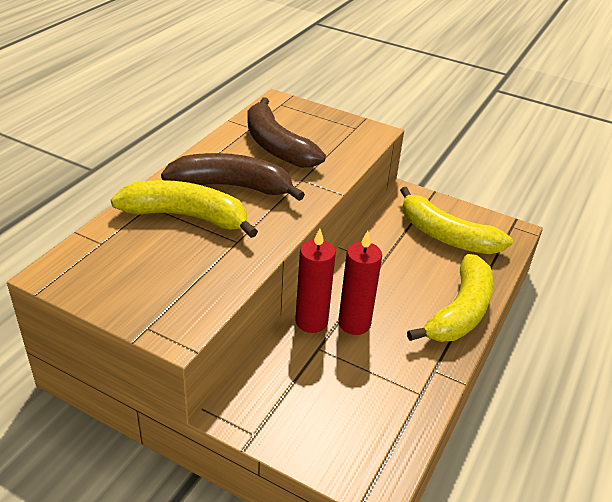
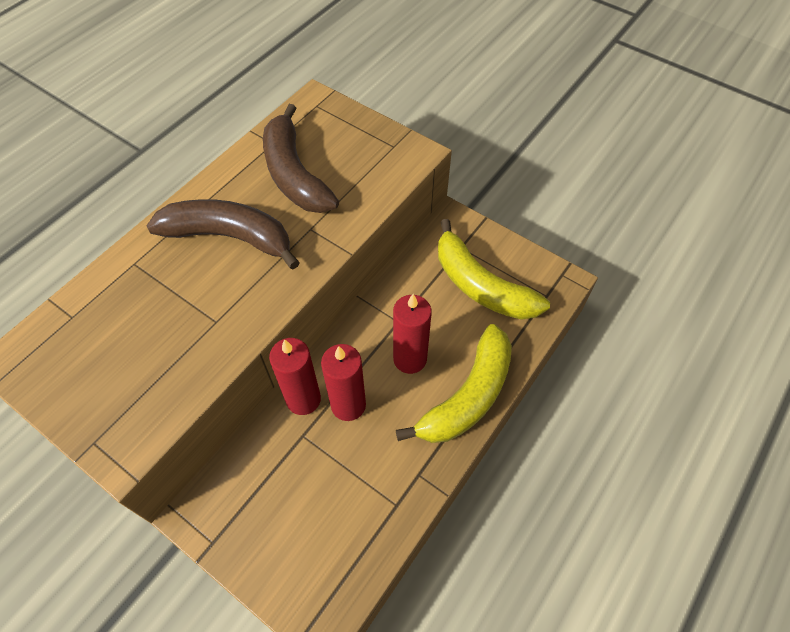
camera: 10 degrees right, 20 degrees up
(187, 216) = (170, 281): yellow banana -> none
(400, 288) = (410, 359): none -> red candle

